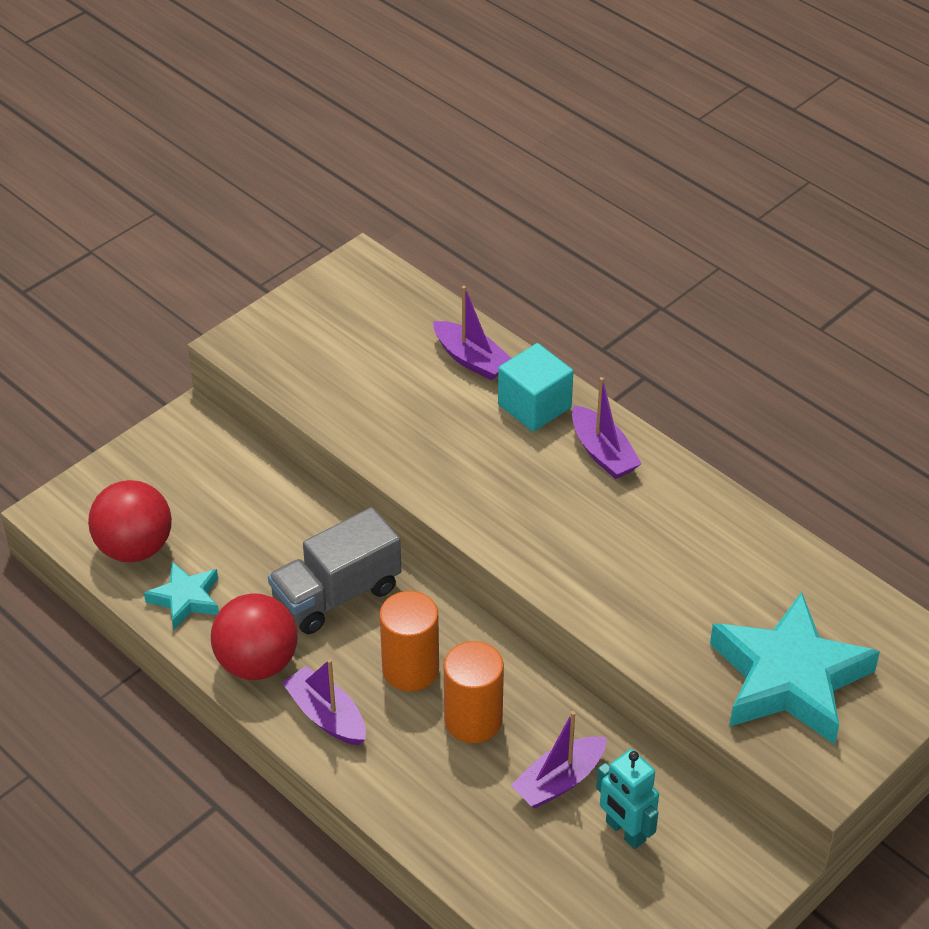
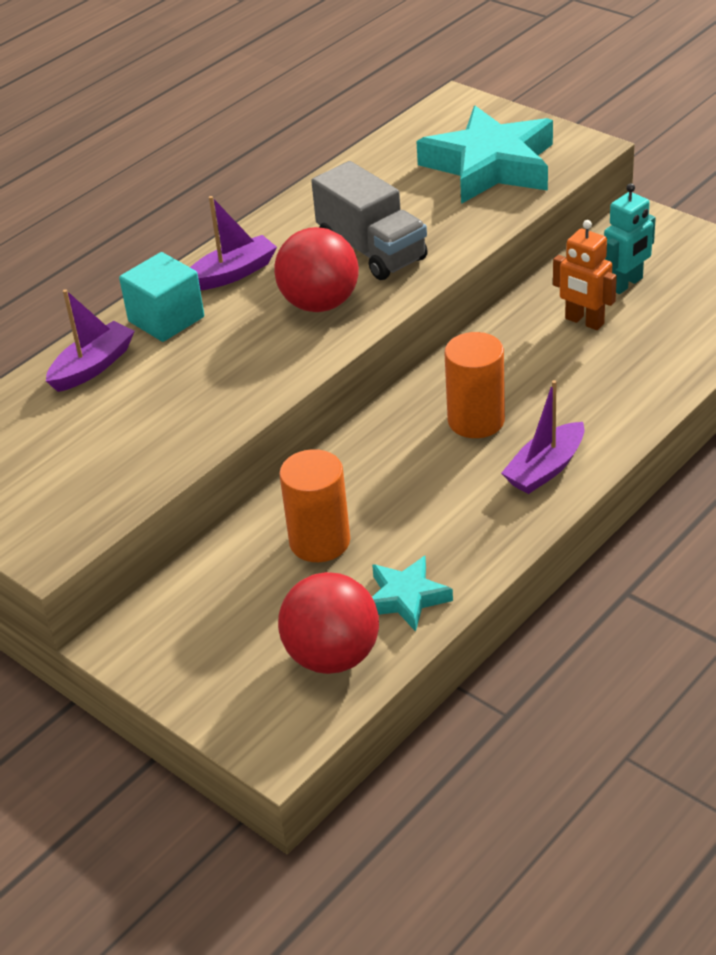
camera: 90 degrees left, 5 degrees down
(257, 663) = (487, 527): red ball -> red ball (320, 304)
(336, 595) = (386, 482): grey truck -> grey truck (372, 251)
(473, 720) = (529, 376): orange cylinder -> orange cylinder (319, 541)
(559, 781) = (584, 321): purple boat -> orange robot

